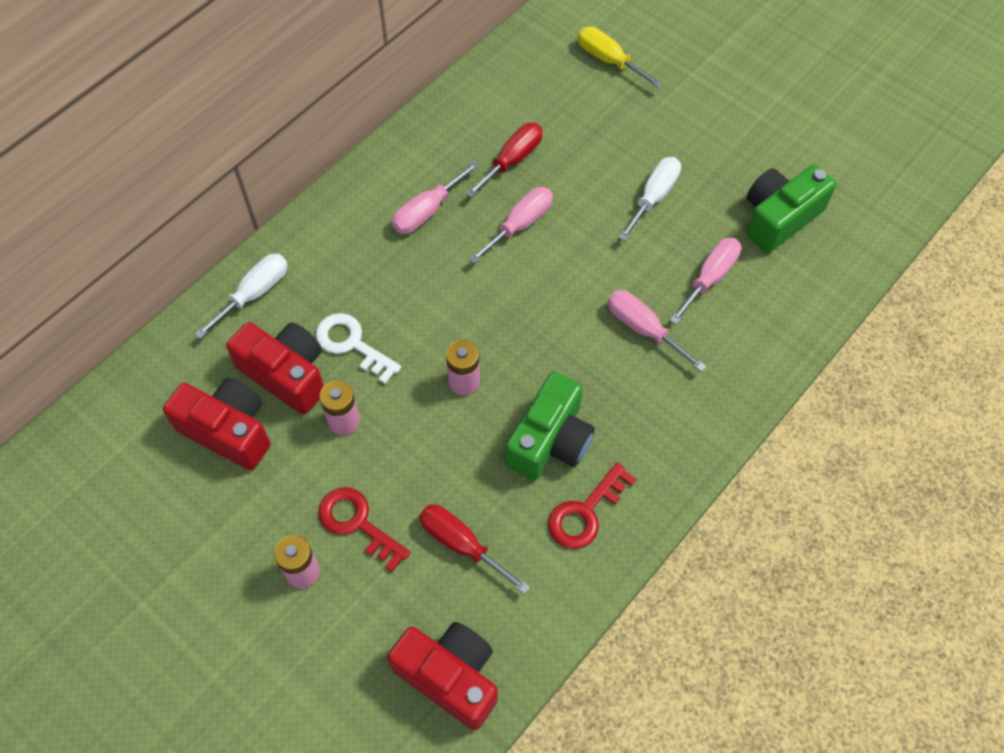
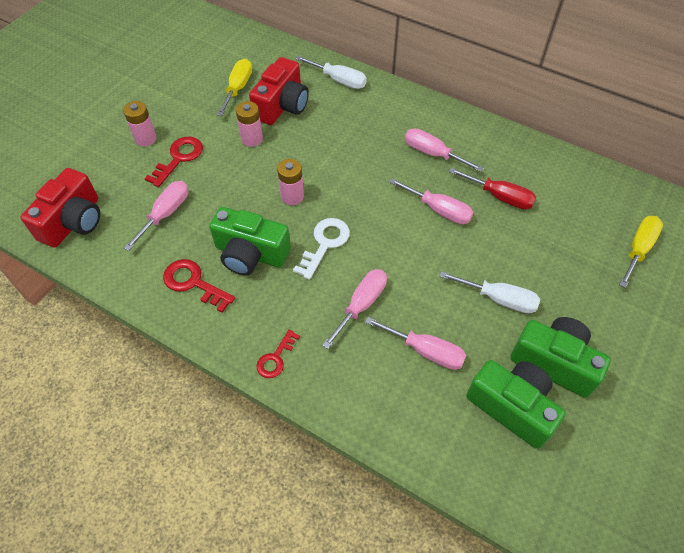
camera: 80 degrees right, 5 degrees down
(228, 431) = (238, 88): red camera -> yellow screwdriver
(352, 344) = (310, 133): white key -> white key (324, 244)
(461, 544) = (166, 214): red screwdriver -> pink screwdriver
(704, 427) = (276, 358): none -> red key
(734, 170) = (554, 362): none -> green camera

